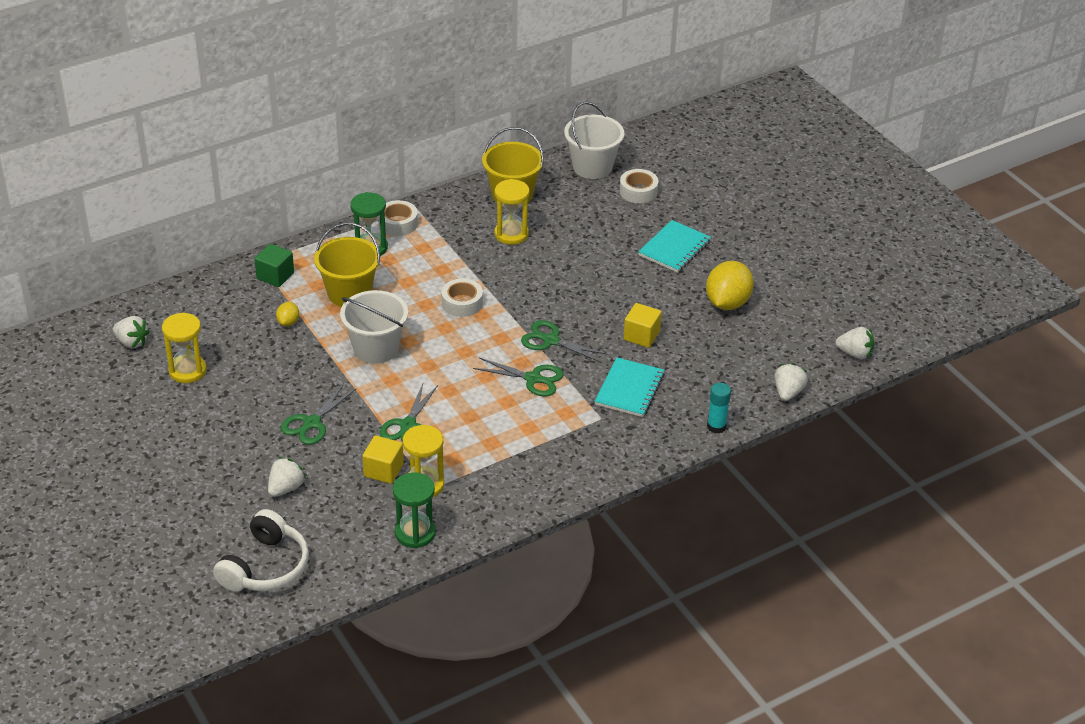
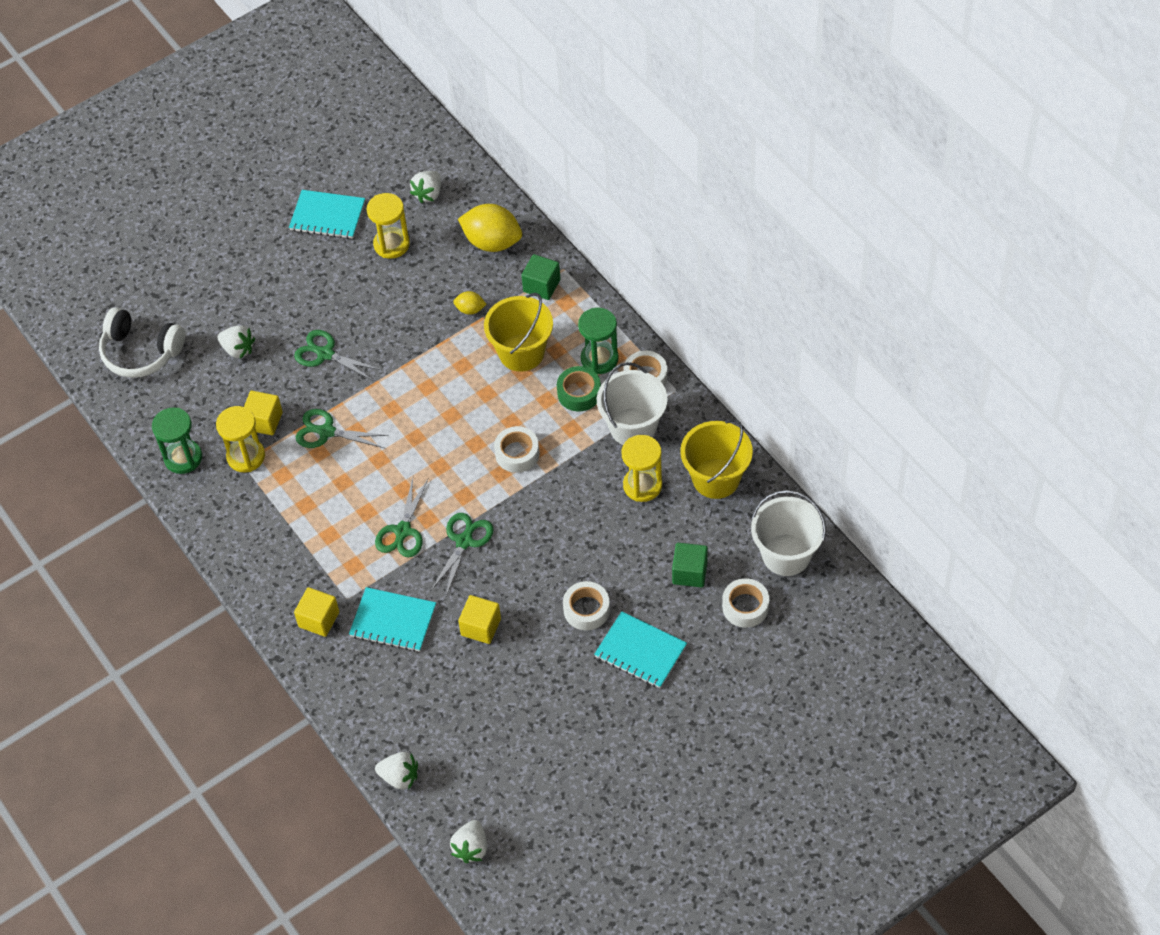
camera: 90 degrees right, 15 degrees up
(131, 415) = (327, 216): none -> turquoise notebook
(376, 348) = (437, 388): white bucket -> white bucket (633, 427)
(404, 262) = (579, 393): none -> green tape
(602, 216) = (690, 573): none -> green cube
(622, 438) = (319, 619): none -> yellow cube
(631, 274) = (586, 610): none -> white tape
(716, 426) = (340, 707): turquoise glue stick -> none
(727, 303) = (547, 711): yellow lemon -> yellow lemon (492, 242)

